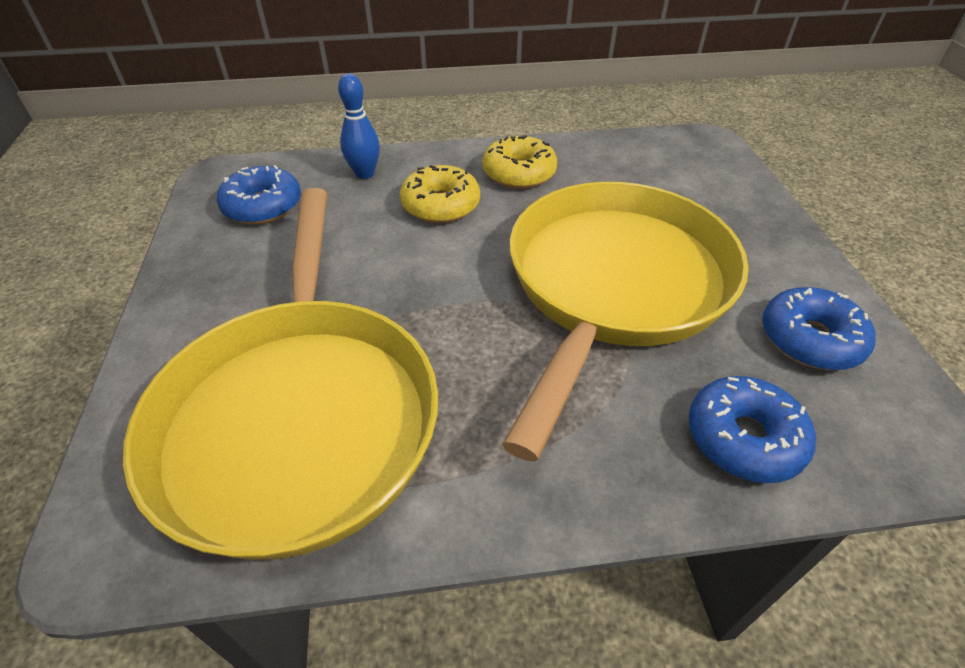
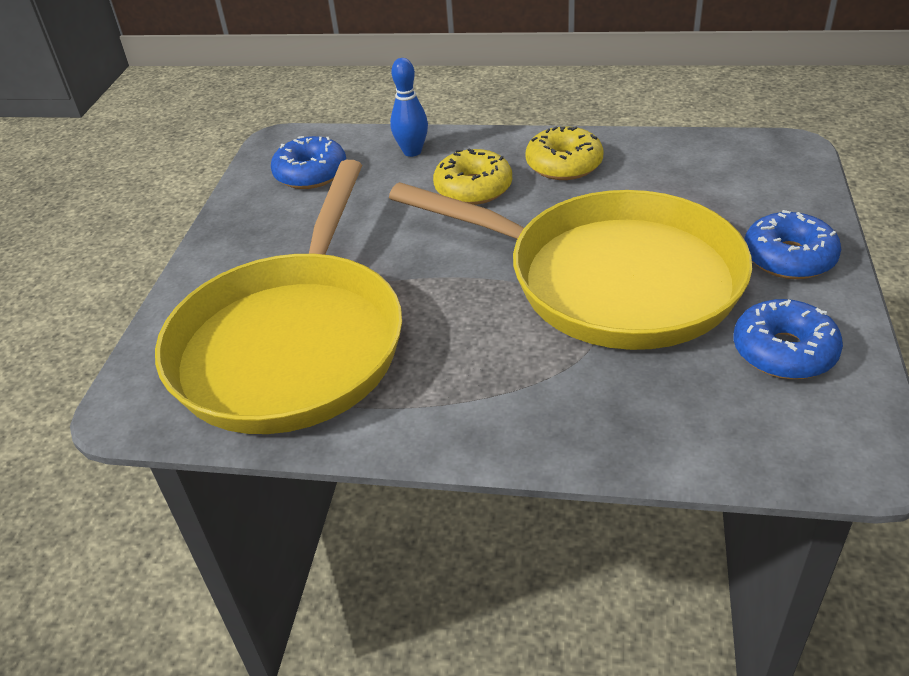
camera: 20 degrees right, 5 degrees down
(614, 285) = (610, 279): yellow pan -> yellow pan turned 75 degrees clockwise
(743, 438) = (665, 420): blue donut -> blue donut (788, 258)

